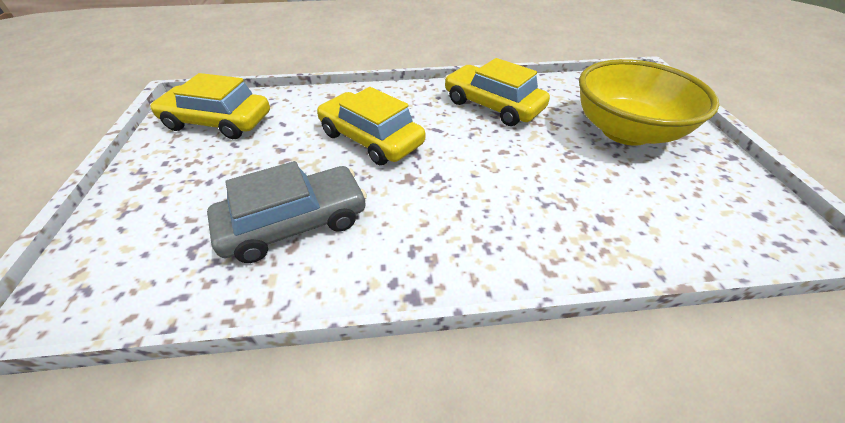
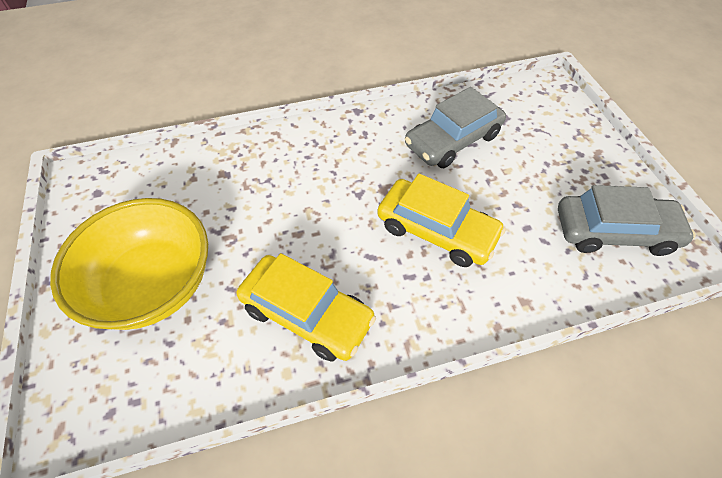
camera: 170 degrees right, 10 degrees up
(218, 122) = (614, 232): yellow car -> grey car

